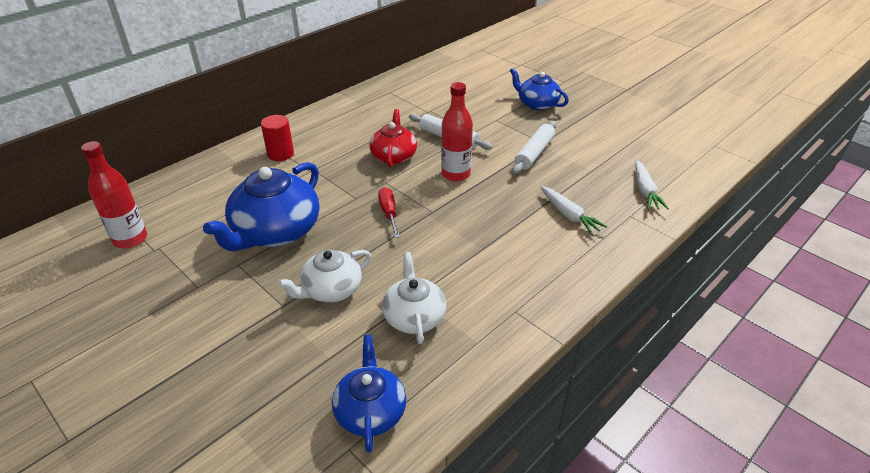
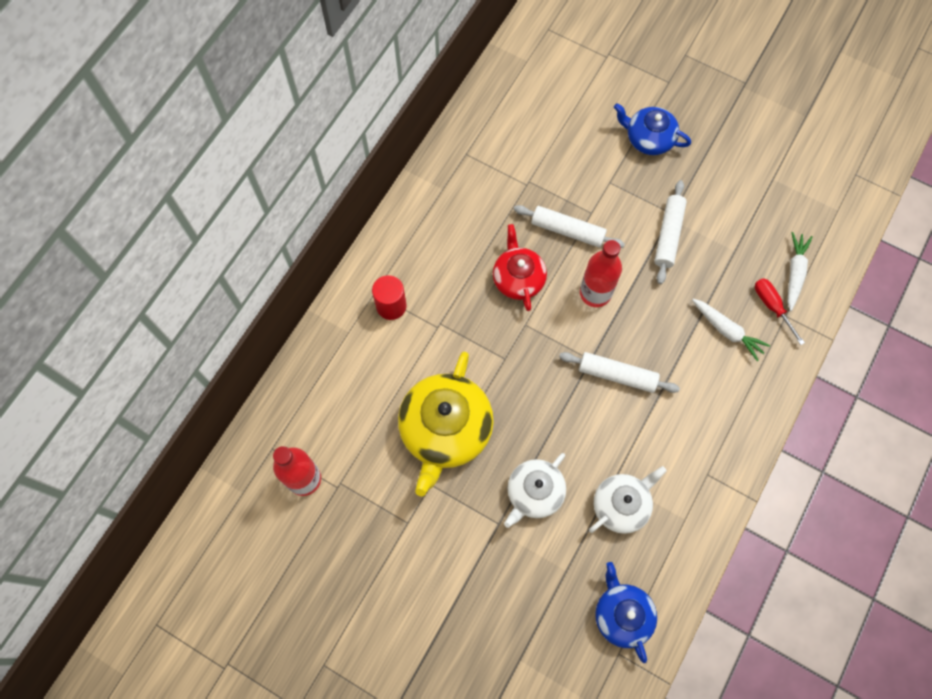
camera: 15 degrees left, 30 degrees up
(275, 231) = (445, 430): blue teapot -> yellow teapot
(389, 213) = (547, 373): red screwdriver -> red screwdriver (771, 306)
(414, 316) = (621, 505): white teapot -> white teapot turned 75 degrees clockwise
(452, 225) = (617, 375): none -> white rolling pin
(645, 191) = (794, 273): white carrot -> white carrot turned 150 degrees counterclockwise

